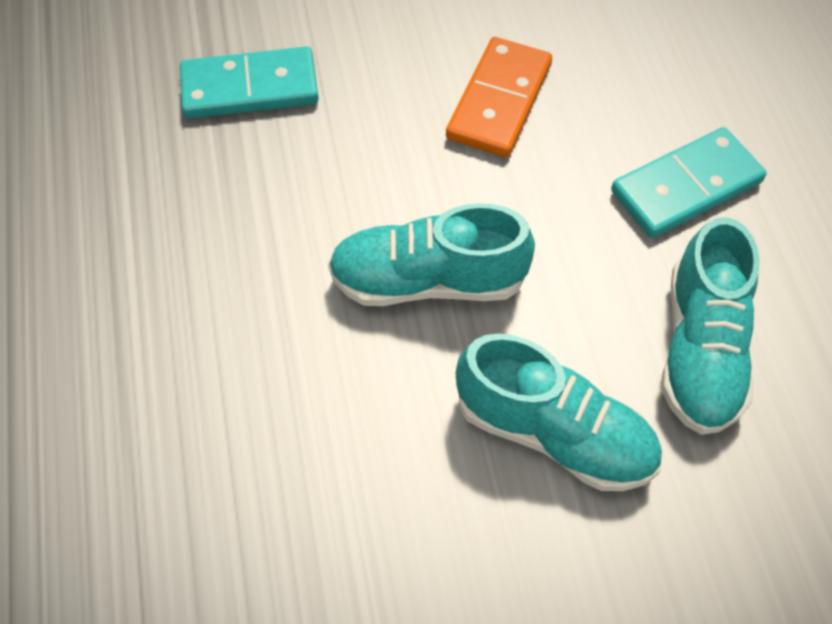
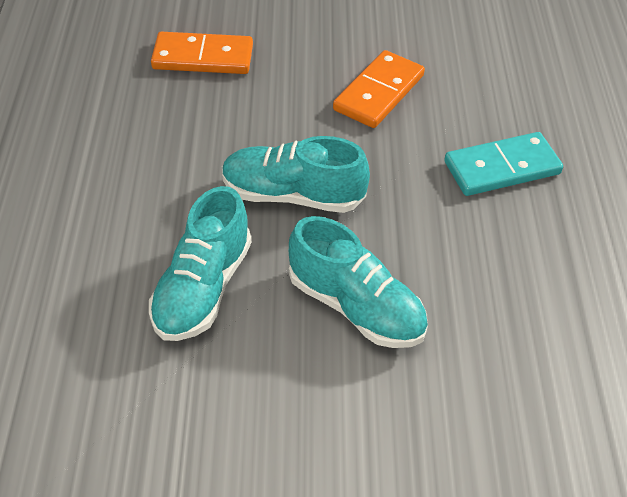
camera: 10 degrees right, 10 degrees down
(250, 88) = (203, 57): turquoise domino -> orange domino
(701, 350) = (482, 273): turquoise shoe -> turquoise shoe (202, 288)

